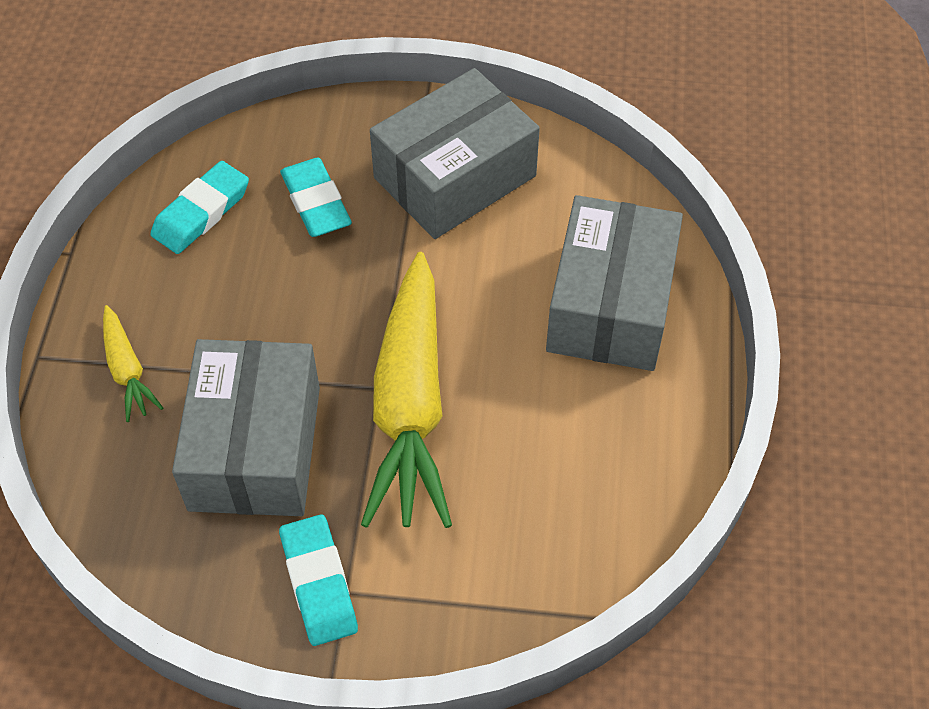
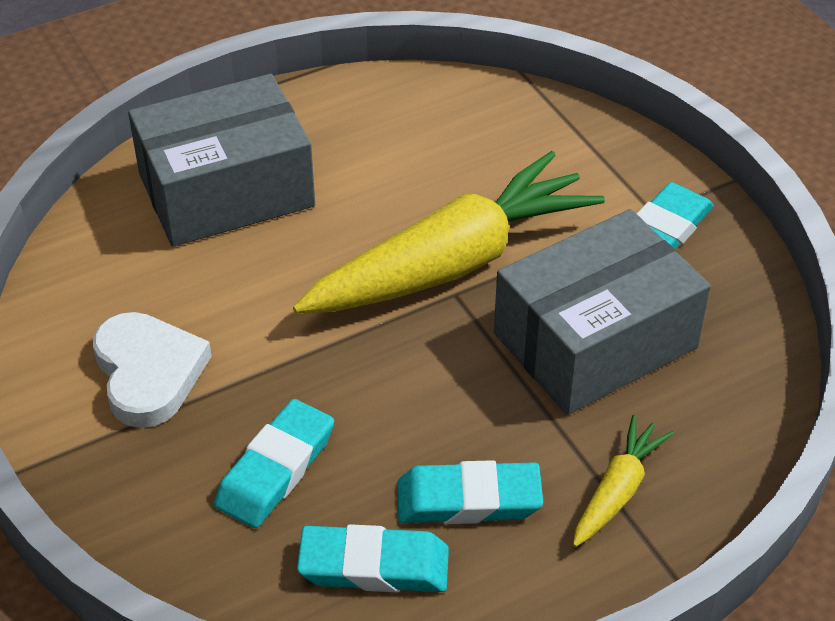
camera: 125 degrees left, 10 degrees down
(199, 286) = (469, 500): none -> turquoise eraser
(455, 177) = (148, 373): grey box -> white heart

